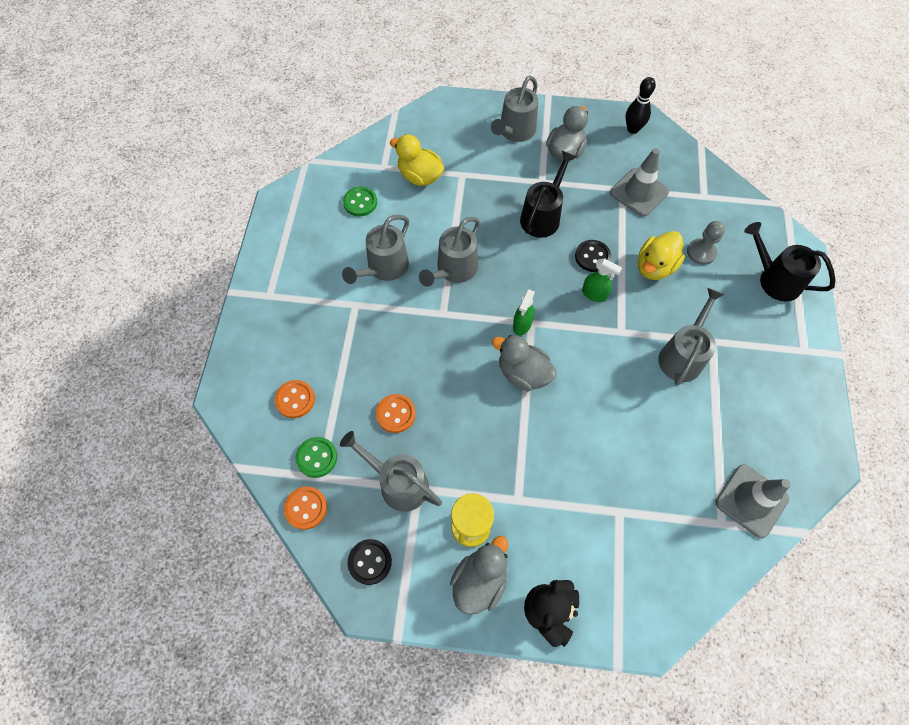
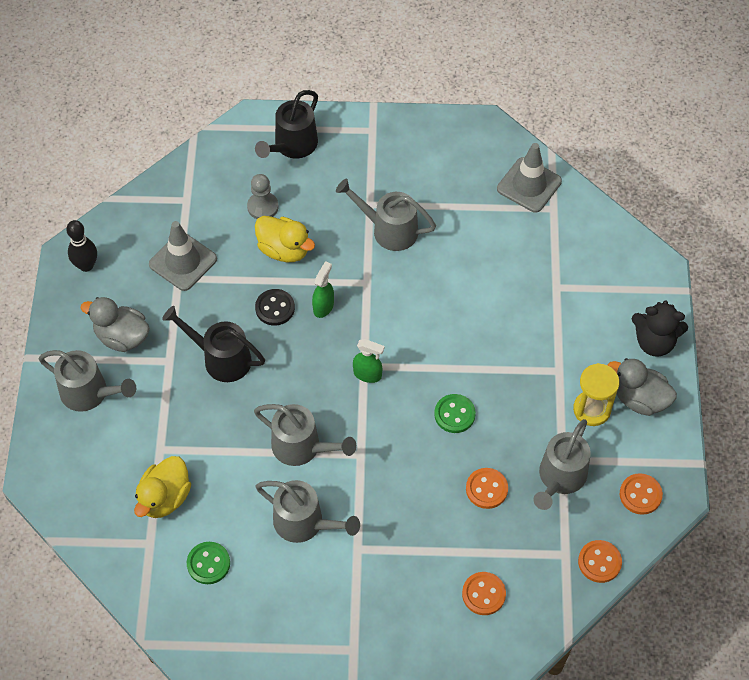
camera: 95 degrees left, 5 degrees down
(317, 457) = (545, 560): green button -> green button (454, 414)
(370, 562) = (640, 495): black button -> orange button
(523, 373) = (425, 371): grey duck -> none

